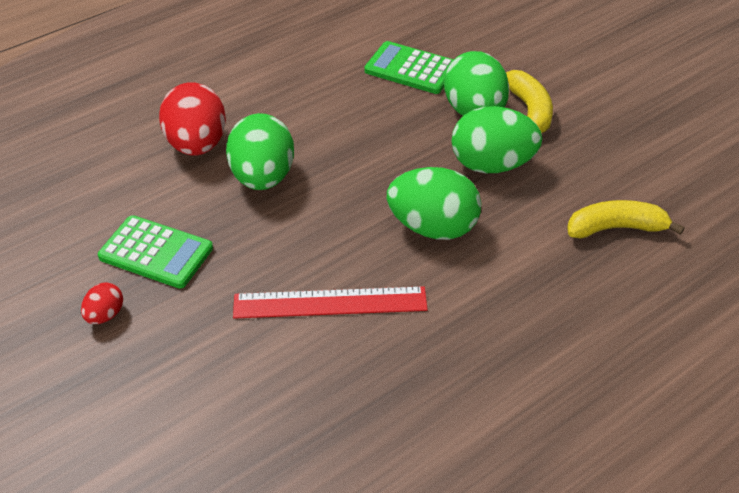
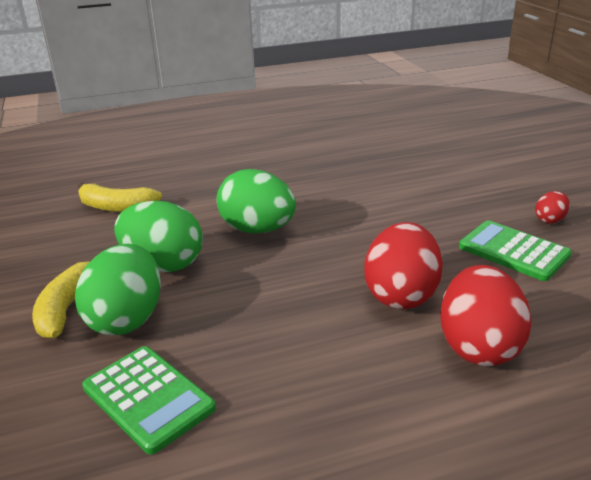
camera: 160 degrees left, 15 degrees down
(262, 178) = (401, 295): green egg -> red egg
(330, 303) = (366, 201): red ruler -> none

